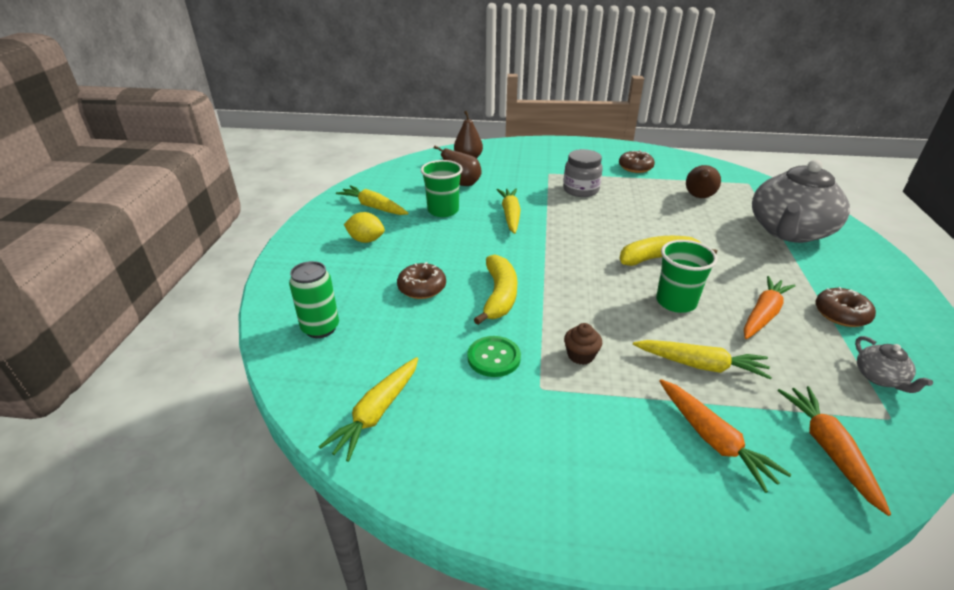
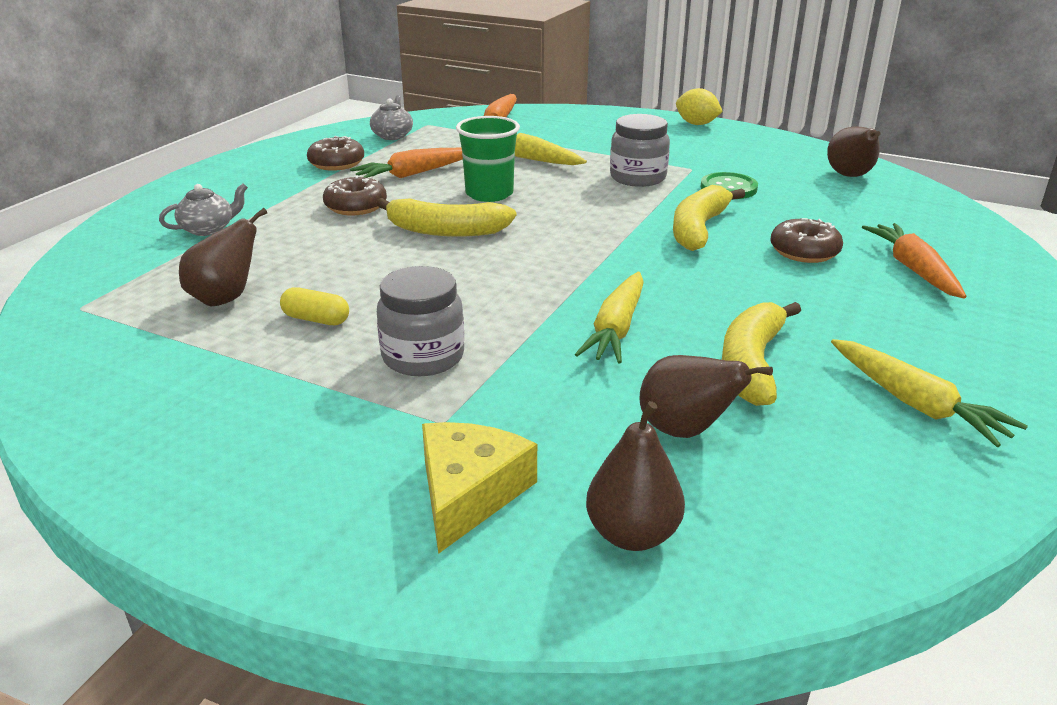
camera: 160 degrees left, 5 degrees down
(320, 328) = (936, 235): green can -> none
(366, 240) = (910, 331): yellow lemon -> yellow lemon (696, 124)
(377, 413) = (850, 176): yellow carrot -> brown pear
(443, 211) = (751, 364): green cup -> yellow banana
(522, 159) = (469, 493): none -> yellow cheese
(580, 355) = (638, 178): brown cupcake -> grey jar
(635, 167) = (219, 393): brown donut -> brown donut (356, 206)
(645, 196) = (316, 319): none -> yellow capsule
(713, 439) = (574, 134): orange carrot -> orange carrot (913, 269)
(789, 231) = (208, 229): grey teapot -> grey teapot, size x0.41

